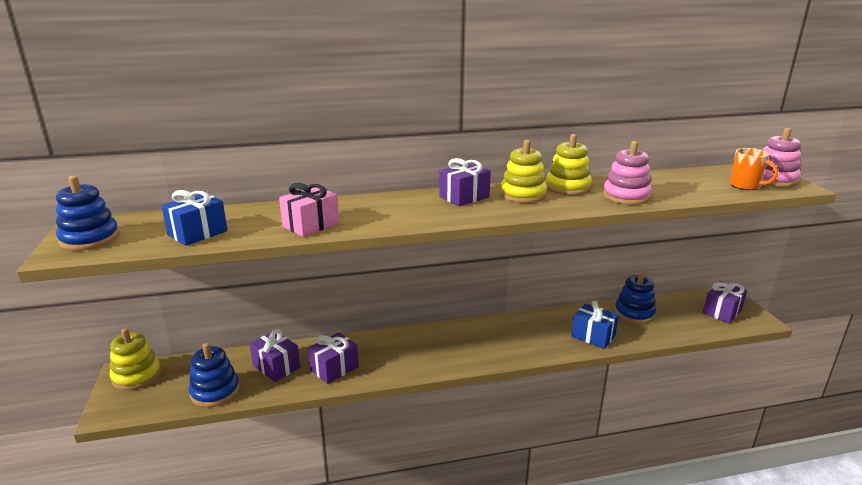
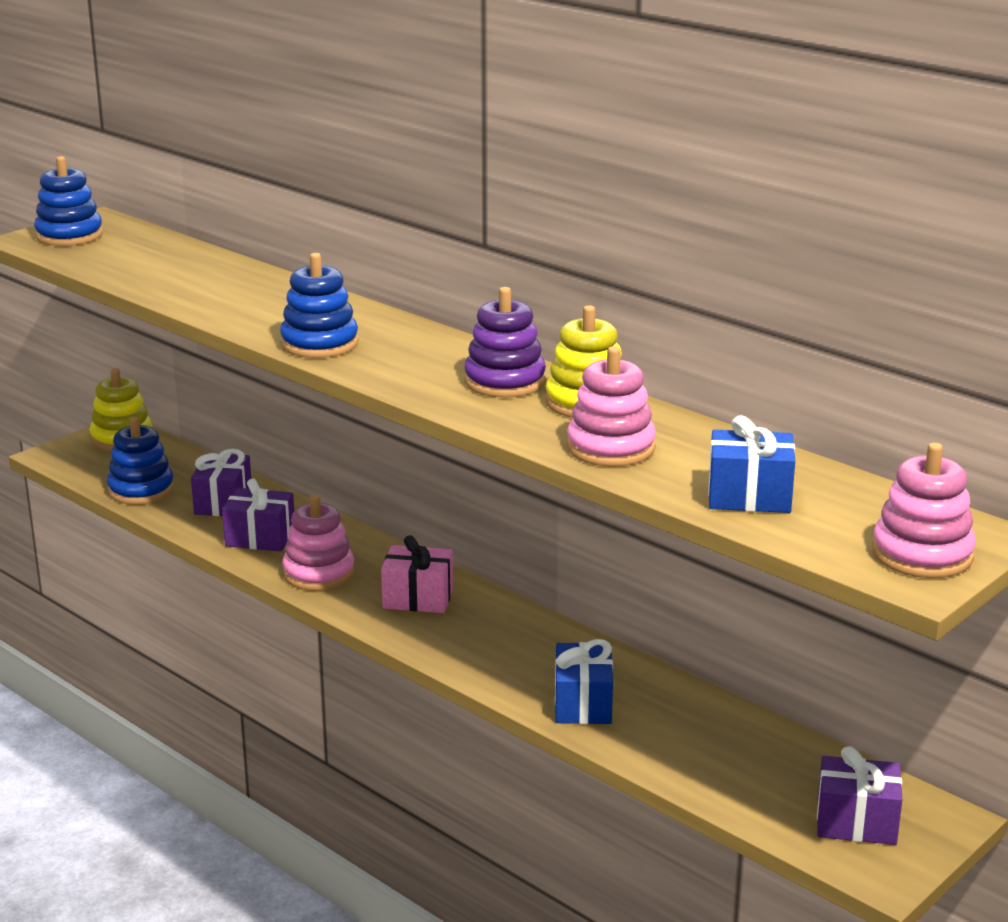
camera: 55 degrees right, 0 degrees up
(198, 233) = (137, 267): blue gift -> blue gift (749, 496)
(310, 225) = (225, 304): pink gift -> pink gift (418, 598)
(397, 363) = (318, 573): none -> pink stacking toy
(464, 197) = (437, 351): purple gift -> none
(523, 195) = (505, 381): yellow stacking toy -> purple stacking toy
(634, 313) = (715, 727): blue stacking toy -> blue stacking toy (319, 343)
(745, 186) = (831, 532): orange mug -> none

